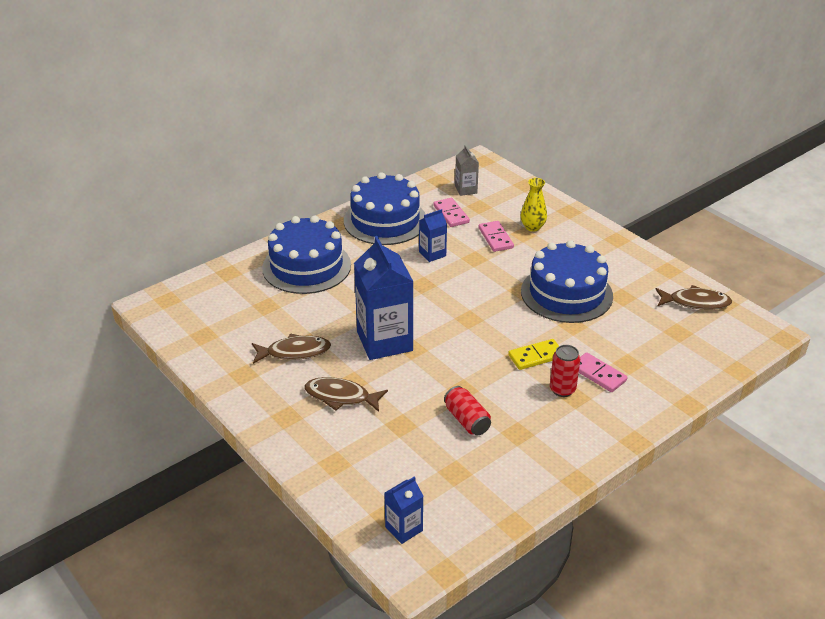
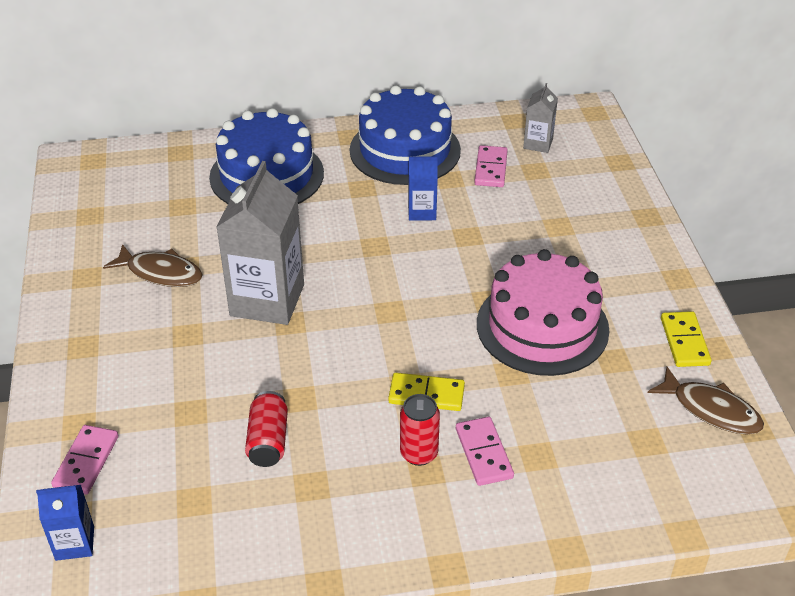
camera: 30 degrees right, 5 degrees up
(341, 397) = (159, 348): brown fish -> none
(384, 341) = (267, 300): blue carton -> grey carton
(495, 238) = (518, 219): pink domino -> pink domino (86, 462)
(532, 227) = (579, 221): yellow vase -> none
(566, 293) = (542, 326): blue cake -> pink cake
(650, 272) = (684, 341): none -> yellow domino

